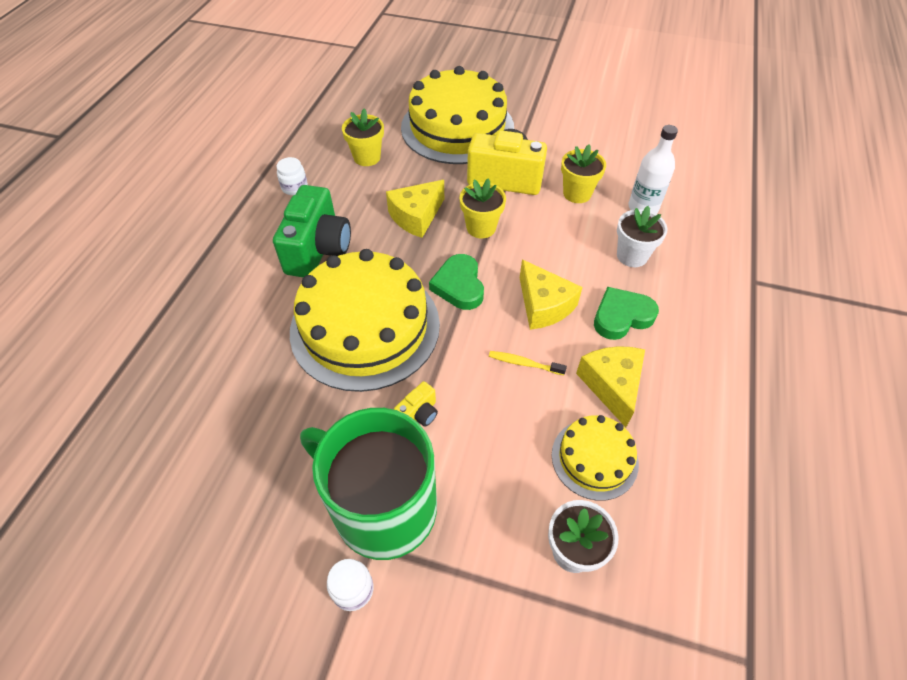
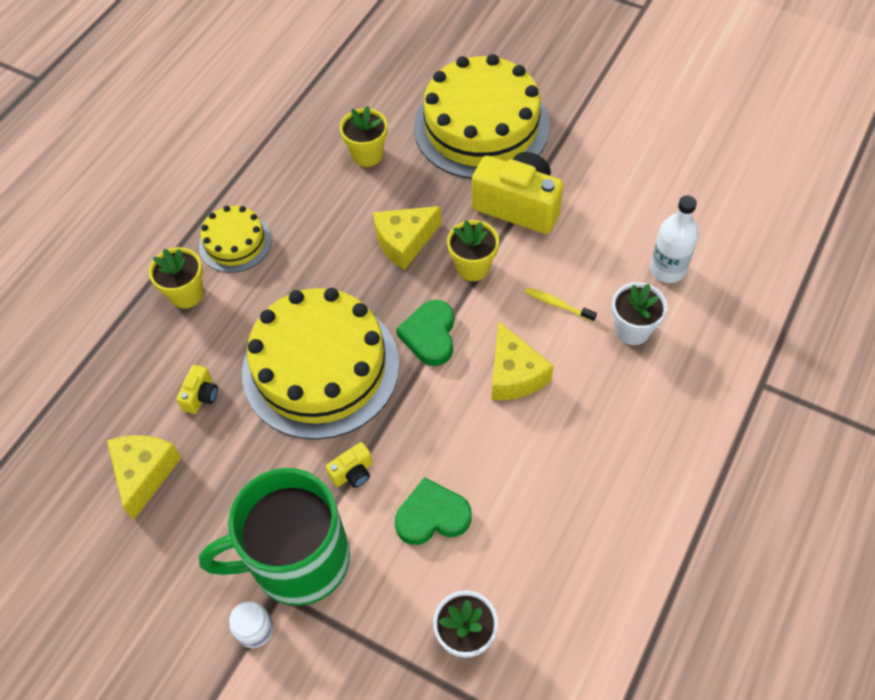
camera: 15 degrees right, 5 degrees up
(253, 370) = (201, 396): none -> yellow camera
(294, 187) = (280, 184): white jar -> none
(318, 250) = (290, 268): green camera -> none
(383, 507) = (297, 559): green mug -> green mug turned 60 degrees counterclockwise
(524, 363) = (474, 437): yellow toothbrush -> yellow toothbrush (557, 304)
(577, 193) = (596, 239): yellow flower pot -> yellow flower pot (186, 294)
(594, 458) = (515, 551): yellow cake -> yellow cake (235, 242)
(612, 385) = (558, 478): yellow cheese -> yellow cheese (145, 473)
(621, 316) = (595, 402): green heart -> green heart (432, 516)

